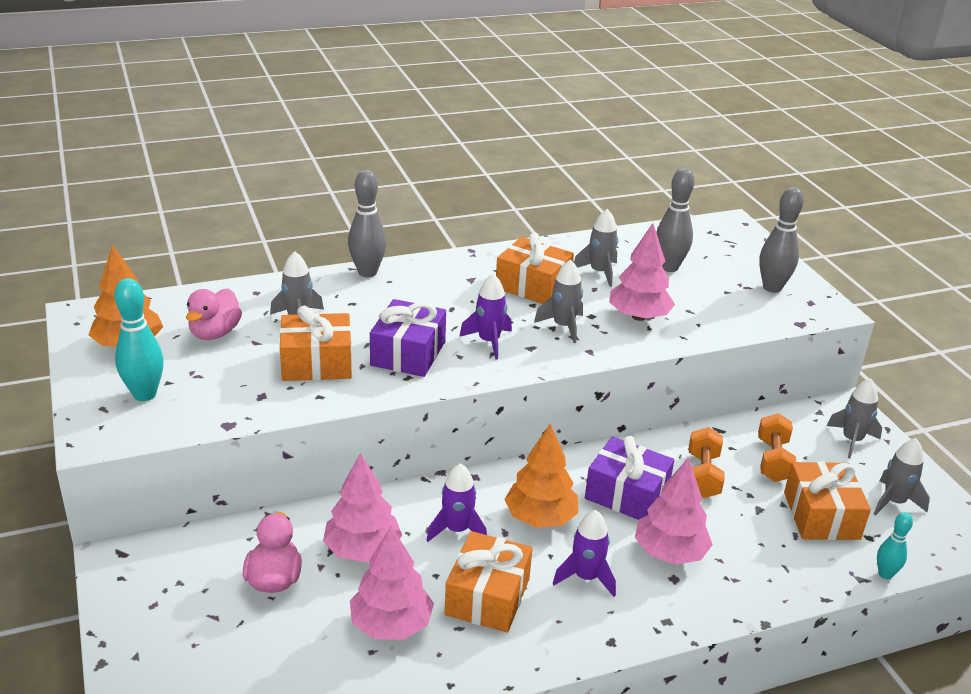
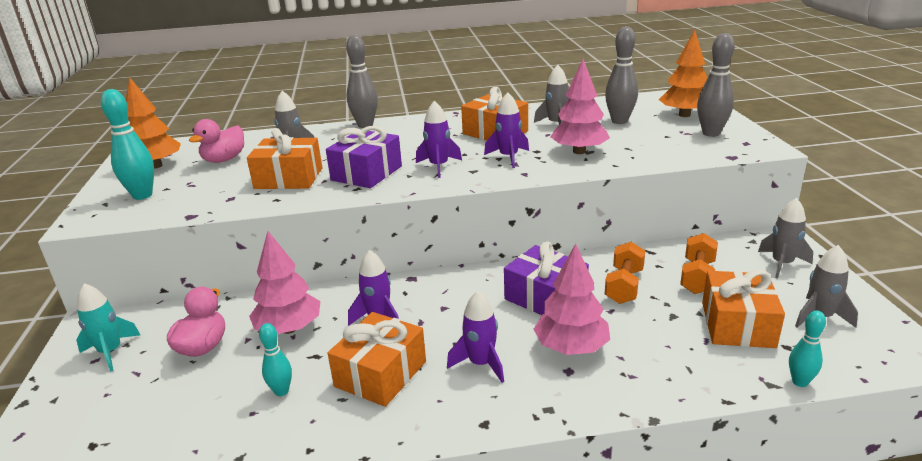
camera: 15 degrees right, 5 degrees down
(167, 593) = (111, 352): none -> turquoise rocket
(391, 624) = (281, 391): pink tree -> turquoise bowling pin
(540, 518) = (457, 312): orange tree -> orange tree (684, 115)
(563, 326) = (508, 157): grey rocket -> purple rocket

